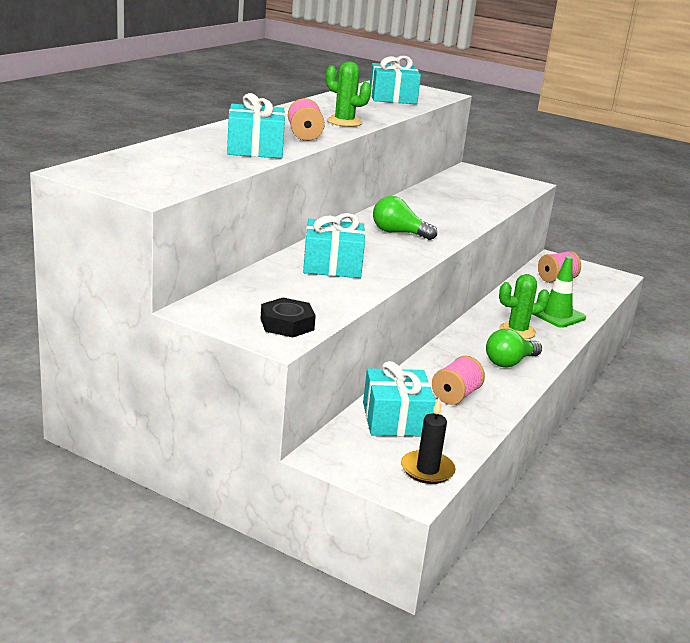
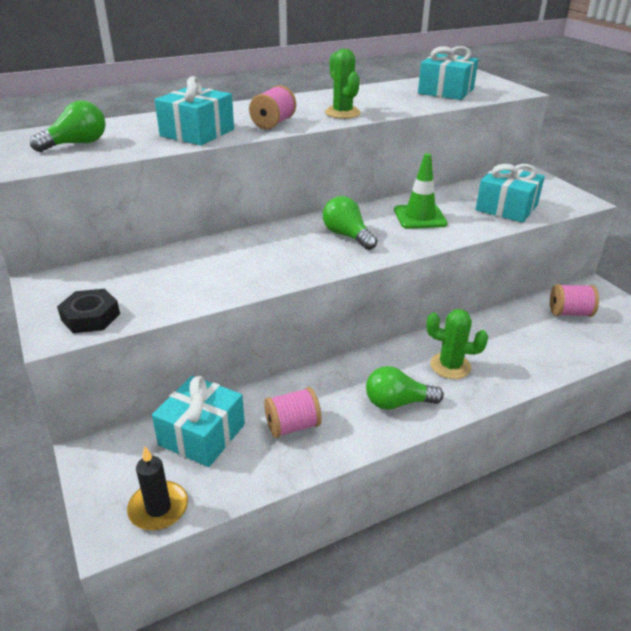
camera: 35 degrees right, 10 degrees up
(164, 168) = (77, 144): none -> green light bulb
(332, 265) = (229, 260): turquoise gift -> turquoise gift (506, 208)
(557, 315) = (520, 358): green traffic cone -> green traffic cone (420, 217)

